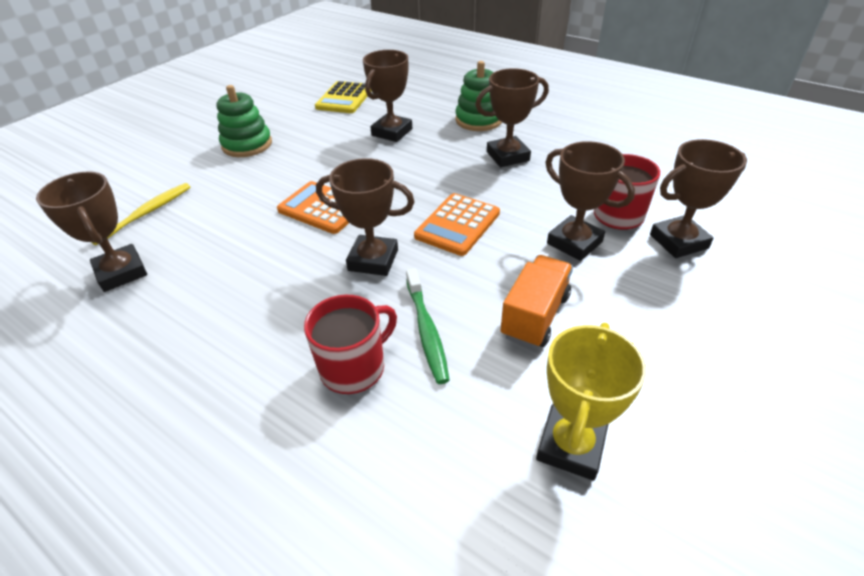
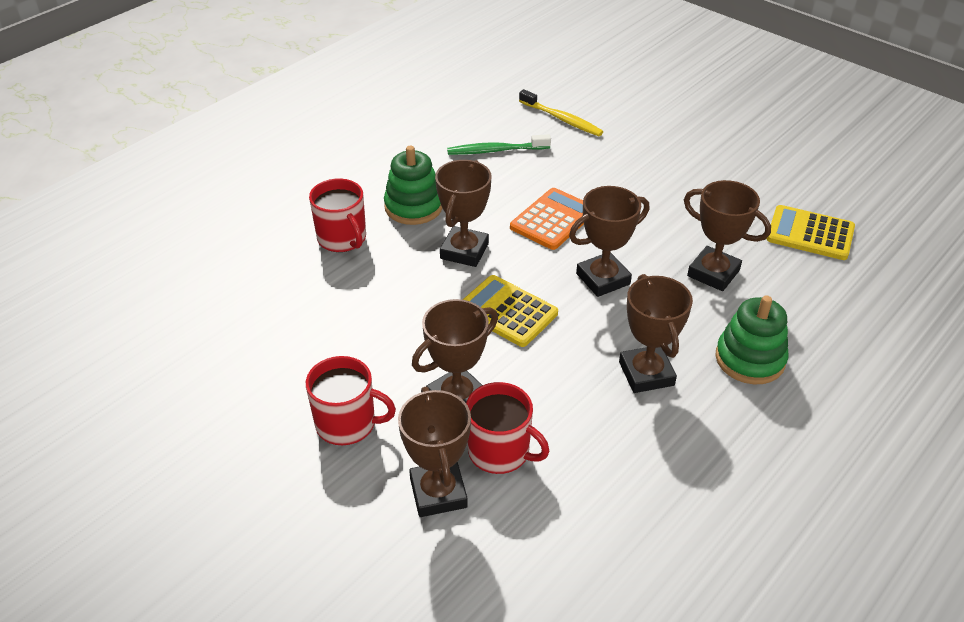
camera: 95 degrees right, 0 degrees up
(121, 272) = (482, 120): brown trophy -> brown trophy (603, 279)
(247, 145) = (684, 163): green stacking toy -> green stacking toy (413, 207)
(427, 330) = (366, 278): green toothbrush -> green toothbrush (496, 150)
(457, 225) = (507, 311): orange calculator -> yellow calculator
(535, 315) = (362, 346): orange truck -> none
(571, 446) = (231, 341): yellow trophy -> none
(640, 308) = (347, 424): none -> red mug

